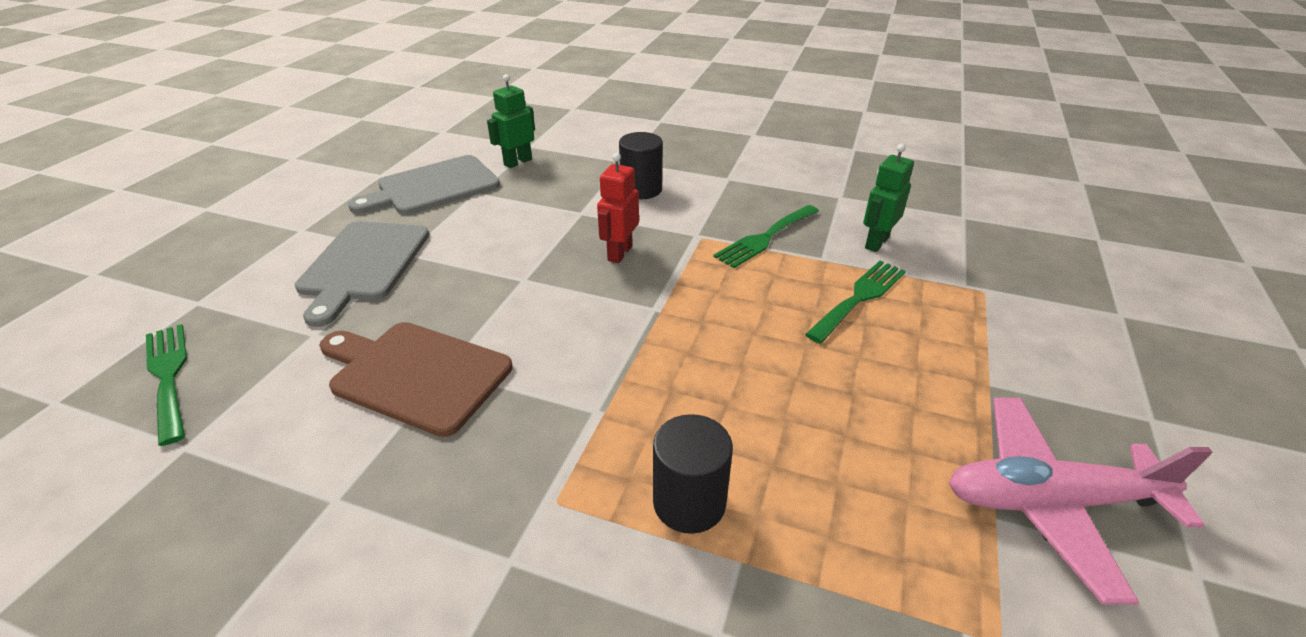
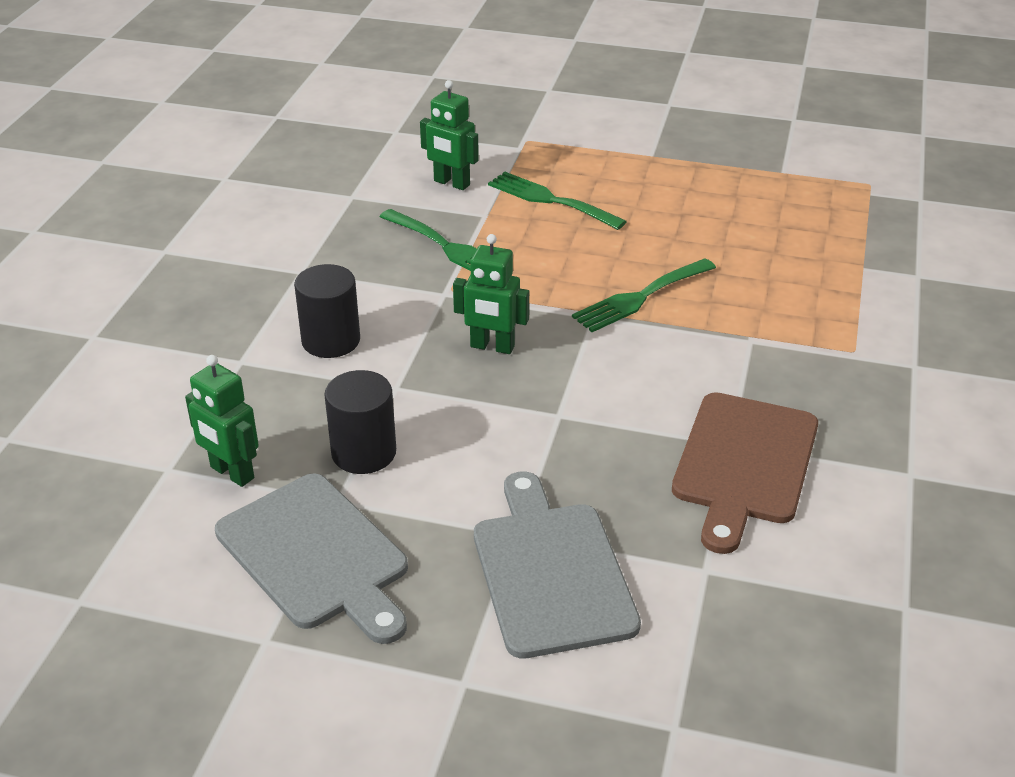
camera: 95 degrees left, 0 degrees up
(168, 376) = (818, 679): green fork -> green fork (640, 297)
(363, 264) = (551, 572): grey cutting board -> grey cutting board turned 105 degrees counterclockwise
(619, 253) = (492, 347): red robot -> green robot
(689, 502) = (825, 288): black cylinder -> black cylinder (364, 452)
(1050, 502) = (760, 152): pink plane -> none

